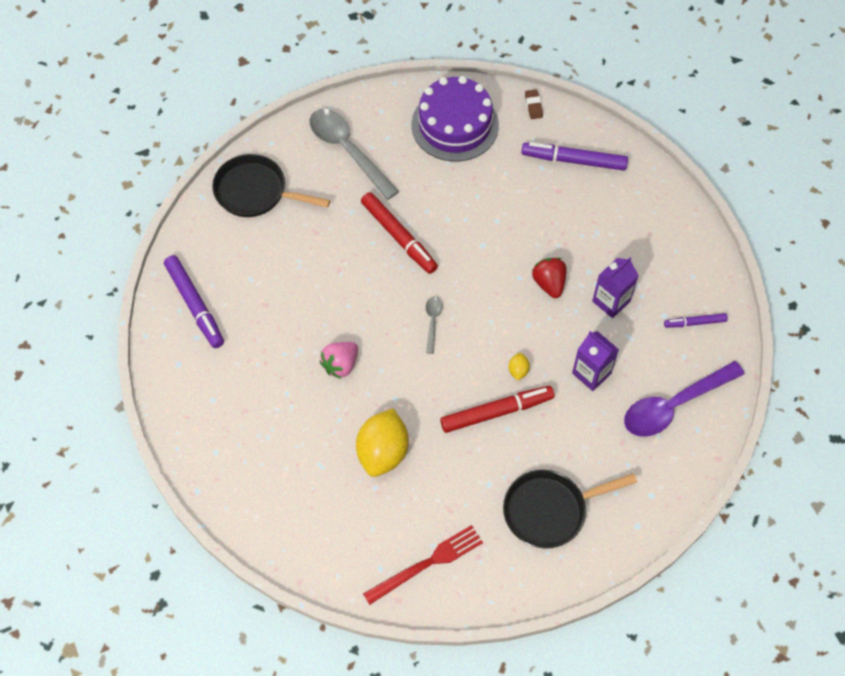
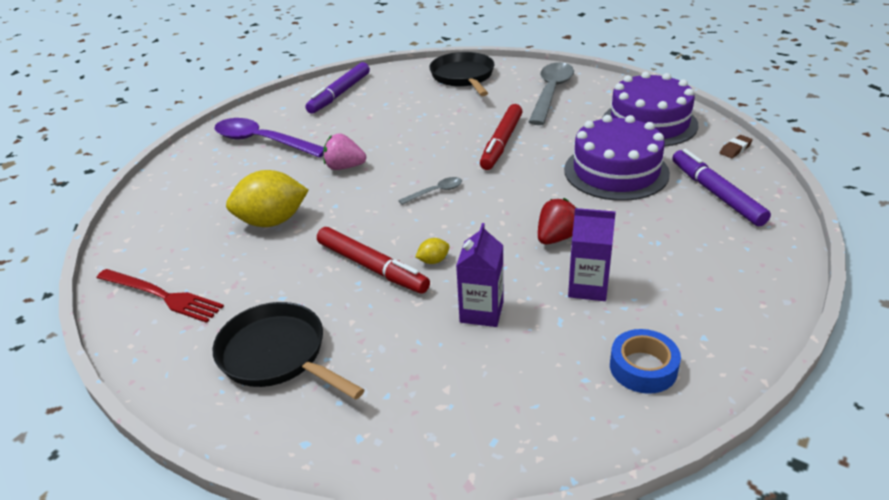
camera: 60 degrees right, 25 degrees down
(501, 194) = (616, 171): none -> purple cake
(674, 405) = (507, 401): purple spoon -> purple spoon (262, 141)
(695, 323) = (643, 368): purple marker -> blue tape

